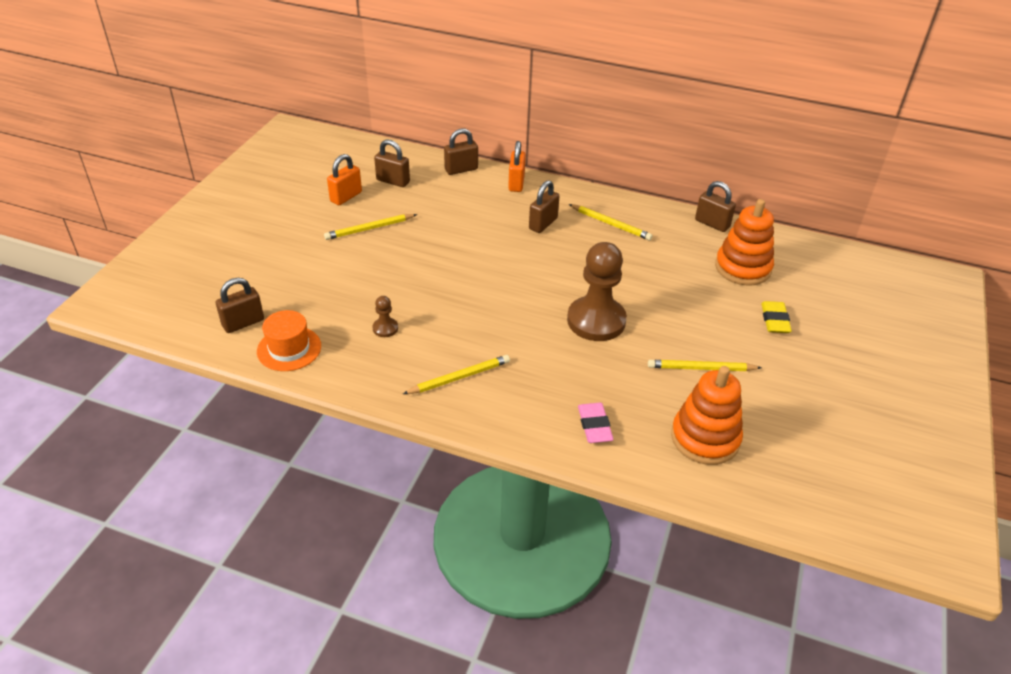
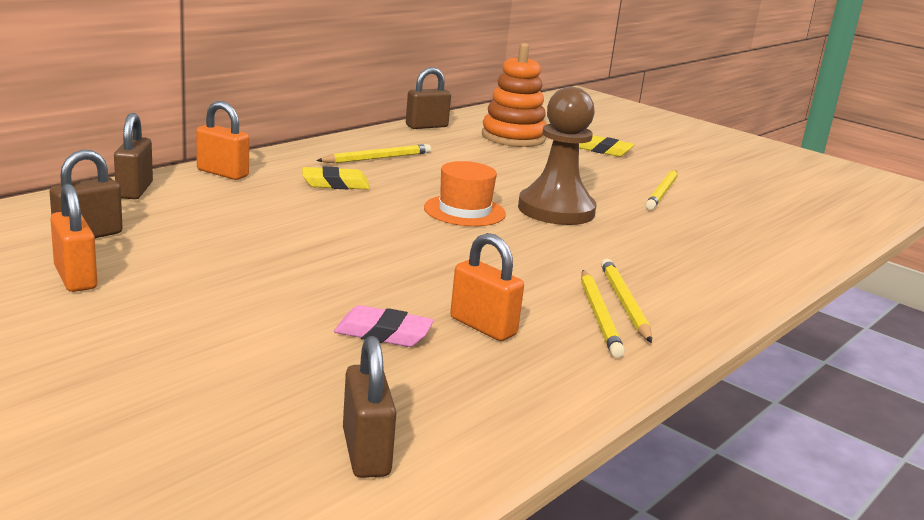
camera: 70 degrees left, 20 degrees down
(289, 349) = (480, 418): orange hat -> orange hat (464, 211)
(369, 229) = (202, 281): yellow pencil -> yellow pencil (599, 316)
(385, 328) = (483, 326): brown pawn -> orange padlock
(543, 224) = (335, 184): brown padlock -> yellow eraser
(594, 426) = (739, 256): pink eraser -> pink eraser (383, 333)
(705, 438) = (768, 218): orange stacking toy -> none

